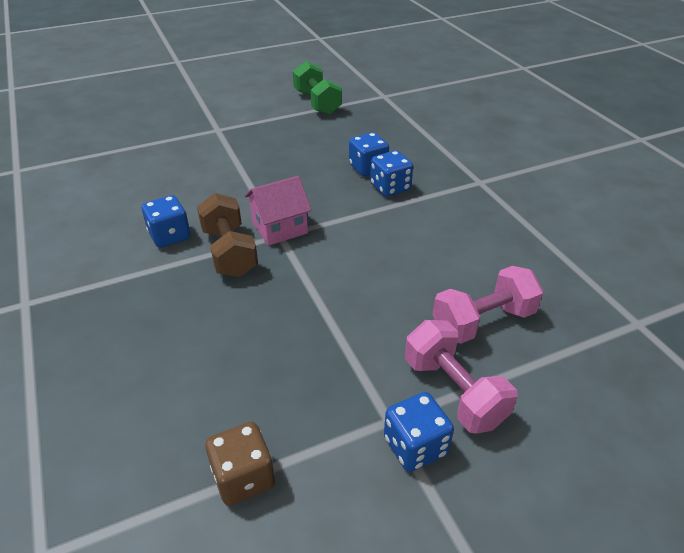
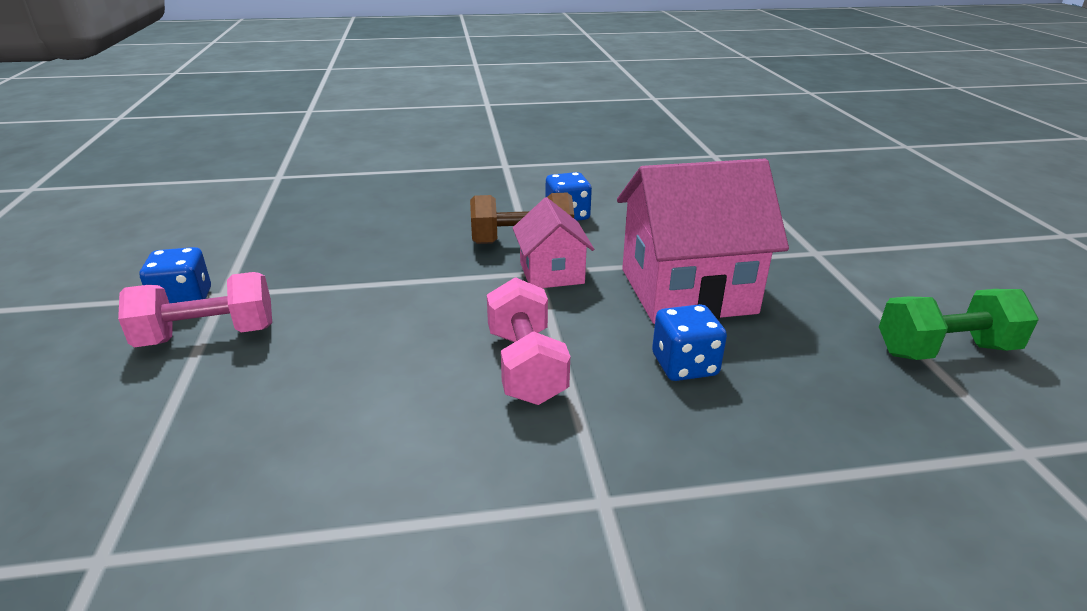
camera: 105 degrees right, 10 degrees down
(243, 477) = (253, 230): brown dice -> none
(285, 171) = (687, 291): none -> pink house
(390, 187) = (616, 376): blue dice -> none
(483, 321) = (271, 386): pink dumbbell -> pink dumbbell (525, 366)

